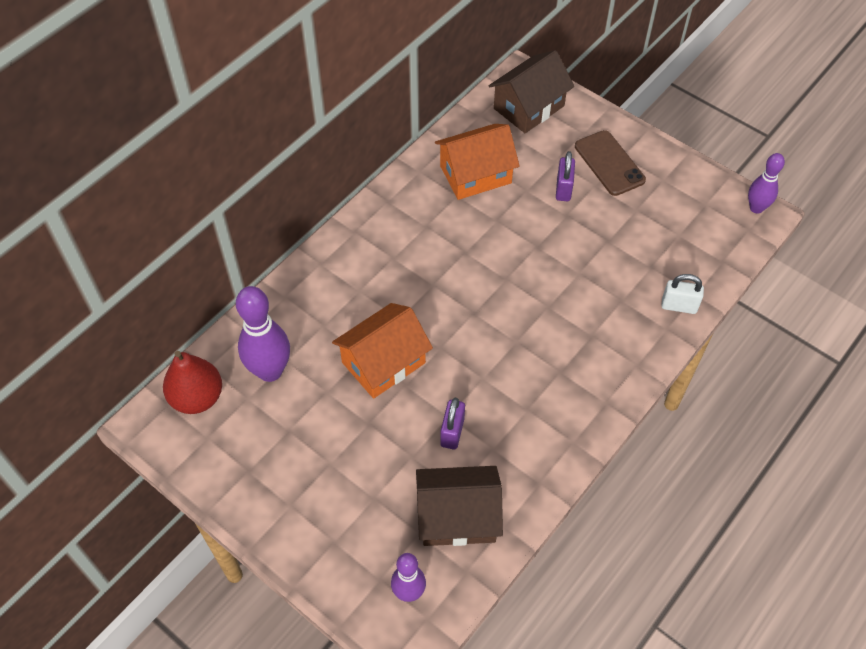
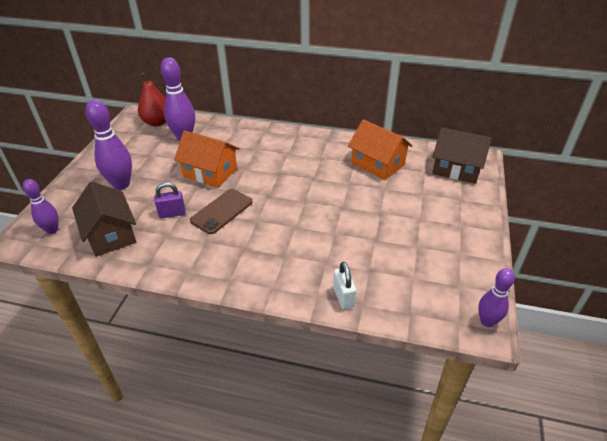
camera: 65 degrees right, 15 degrees down
(347, 483) = (121, 184): none -> purple bowling pin
(563, 189) = (401, 204): purple padlock -> none
(609, 163) = (446, 220): brown phone -> brown phone (222, 211)

